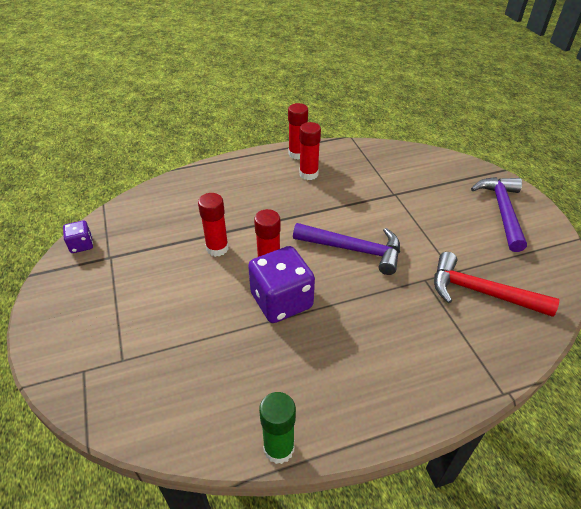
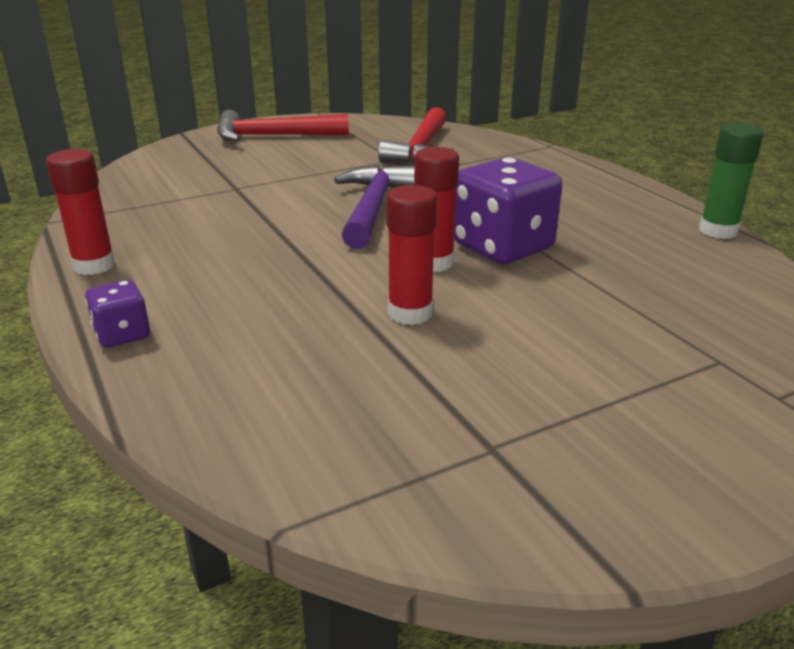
camera: 100 degrees left, 15 degrees down
(81, 245) = (472, 514): purple dice -> purple dice (122, 335)
(308, 174) = (171, 250): red glue stick -> none
(502, 211) = (273, 136): purple hammer -> red hammer

